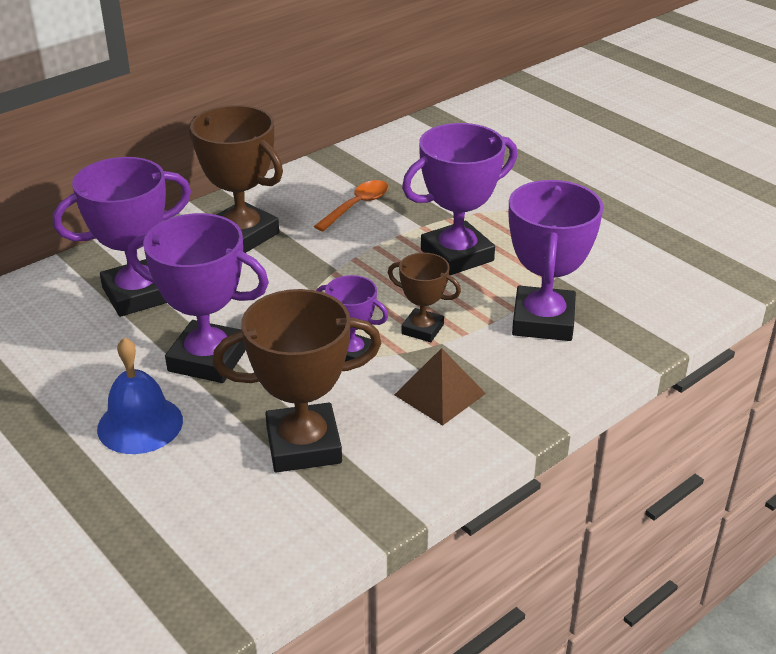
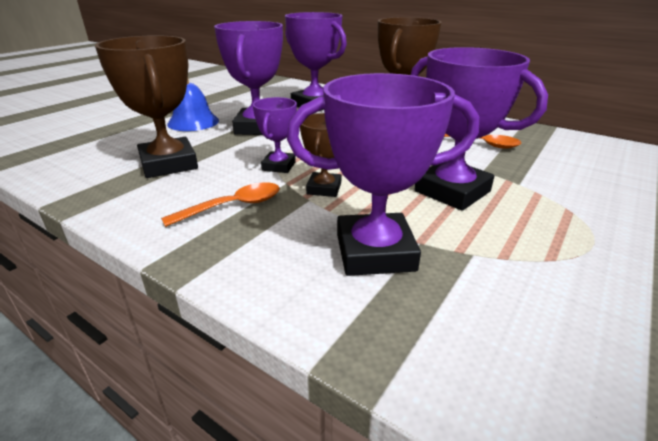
camera: 75 degrees right, 5 degrees down
(439, 394) = (233, 206): brown pyramid -> orange spoon

